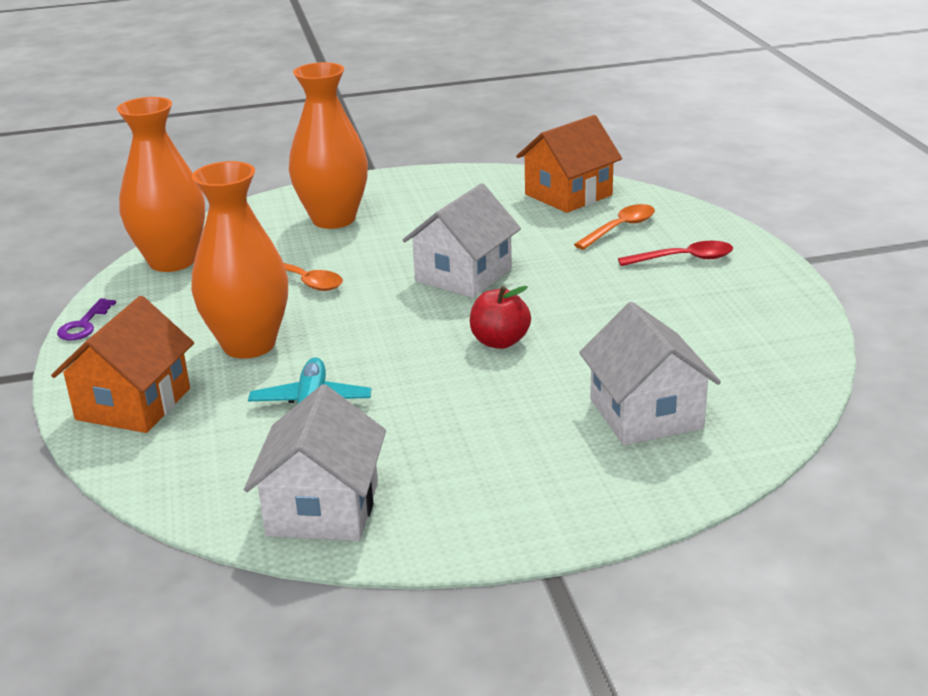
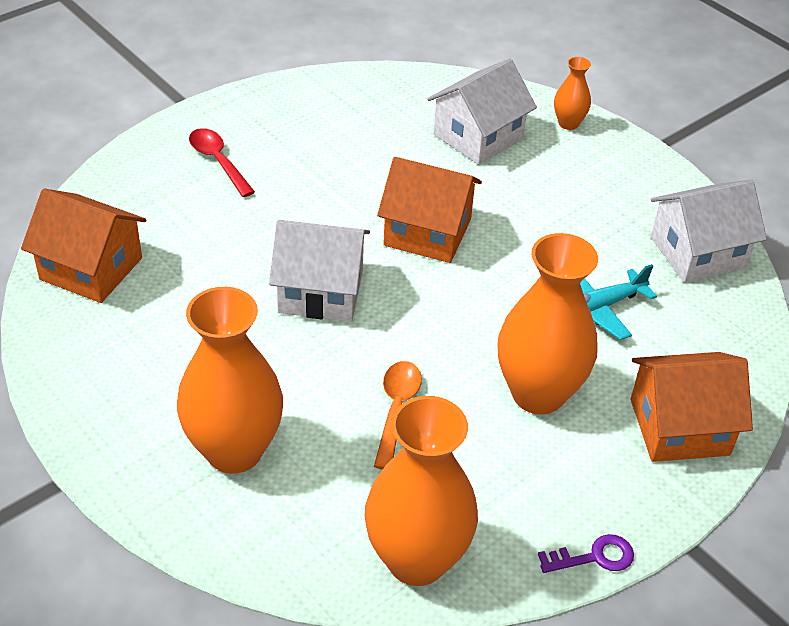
camera: 120 degrees left, 15 degrees up
(500, 342) = (427, 232): red apple -> orange house
(620, 228) = (166, 212): orange spoon -> none
(637, 494) = (568, 123): none -> orange vase

